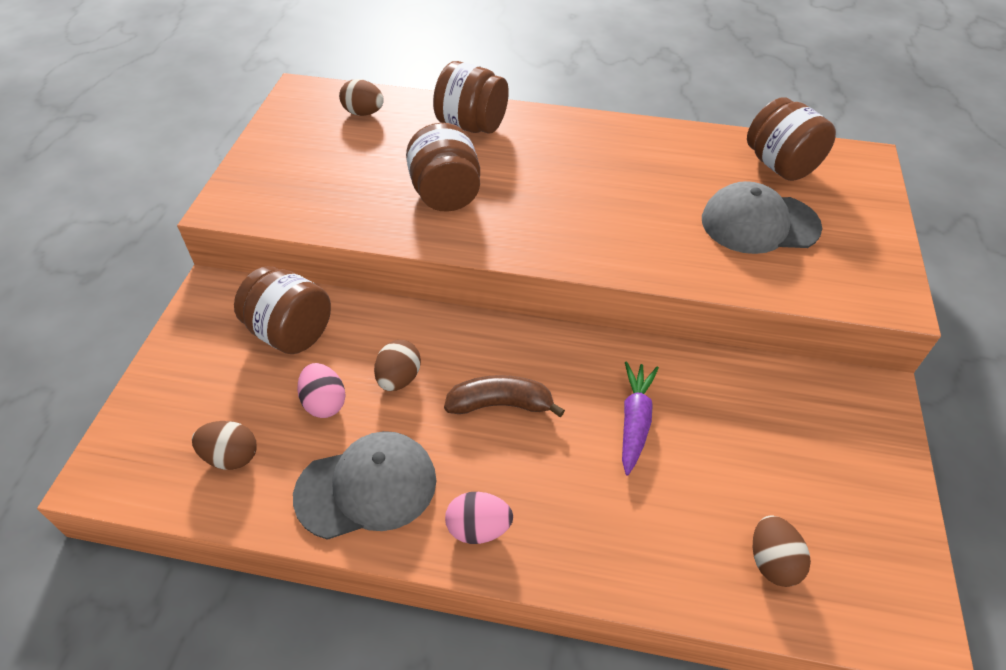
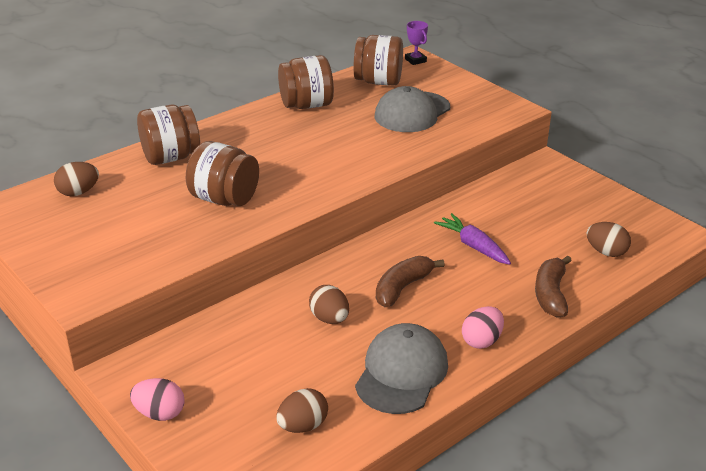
camera: 50 degrees left, 15 degrees down
(291, 332) = (222, 349): brown jar -> brown jar (306, 105)
(324, 403) = (309, 361): pink egg -> pink egg (160, 413)
(625, 549) = (550, 294): none -> brown banana
(864, 165) = (415, 60): none -> purple trophy

